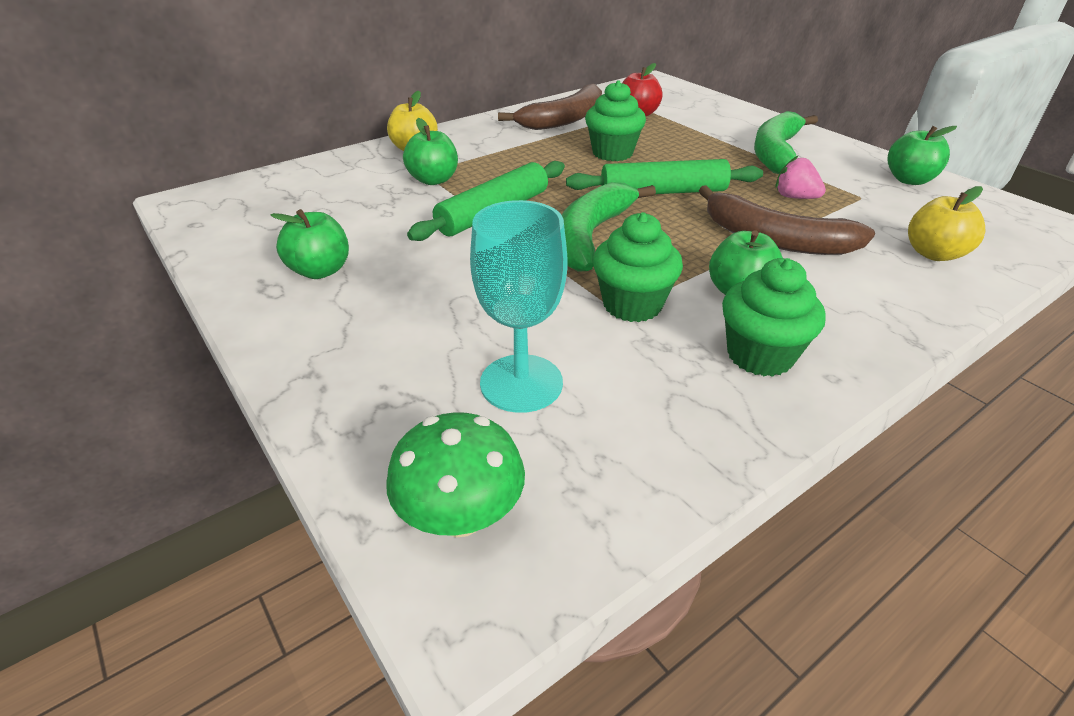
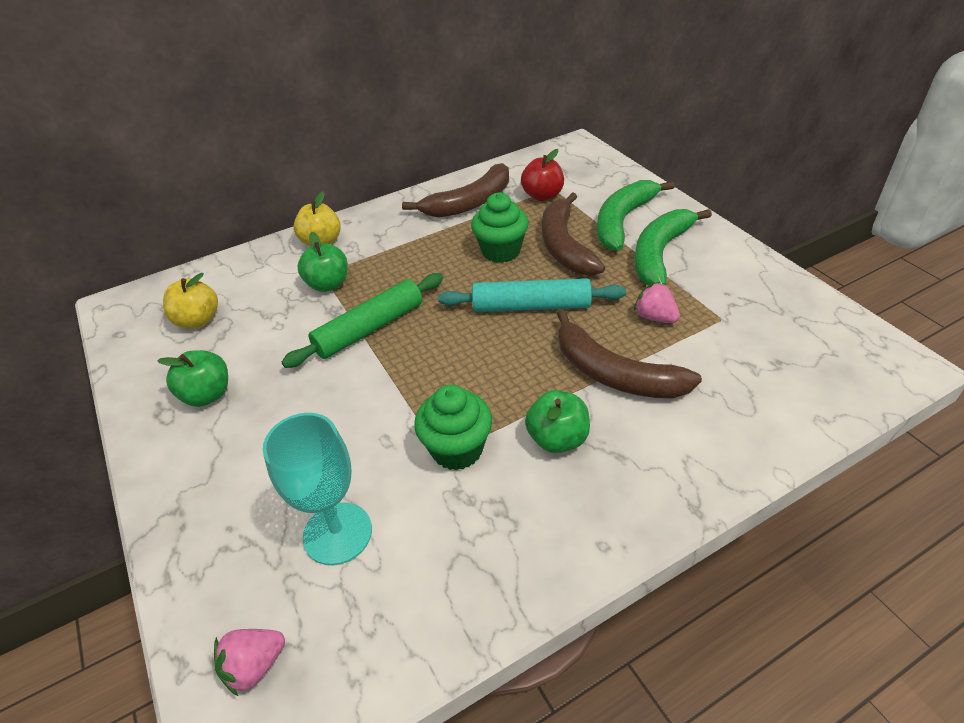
camera: 10 degrees right, 5 degrees up
(461, 516) = (255, 666): green mushroom -> pink strawberry
(591, 235) = (447, 361): green banana -> green banana (623, 221)
(663, 192) = (531, 306): green rolling pin -> turquoise rolling pin
(677, 148) = (564, 246): none -> brown banana
(760, 355) = (548, 516): green cupcake -> none
(909, 180) = (779, 296): green apple -> none
(934, 254) = (761, 399): yellow apple -> yellow apple (198, 320)

